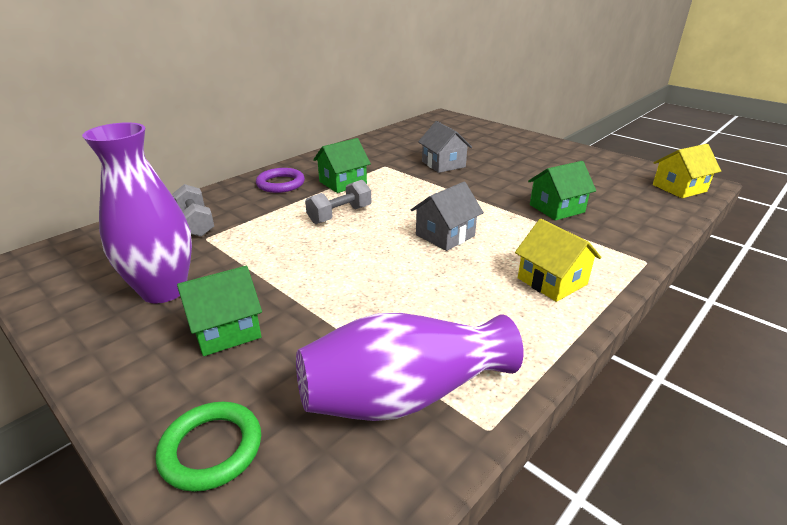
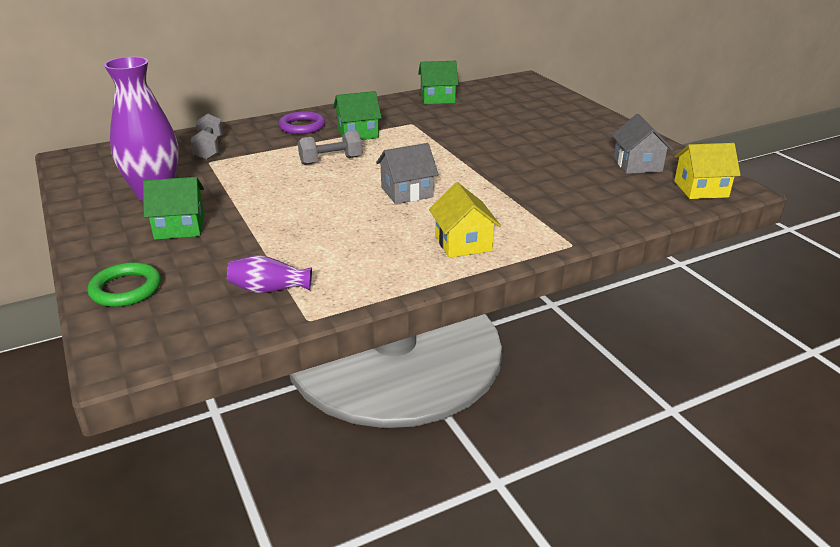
camera: 20 degrees right, 0 degrees up
(404, 395) = (269, 289): purple vase -> purple vase, size x0.49
(443, 164) = (471, 130): grey house -> grey house (637, 164)
(556, 208) = (540, 187): green house -> green house (437, 98)

